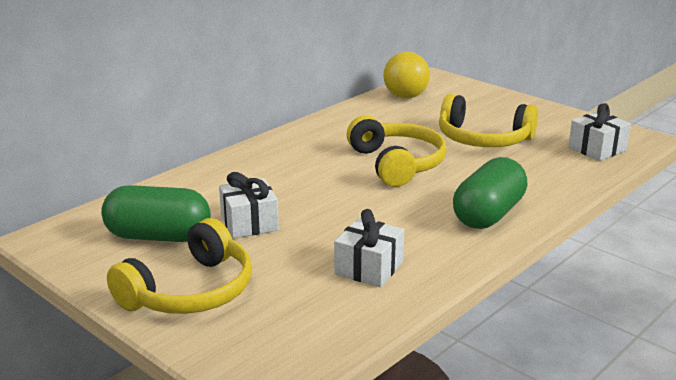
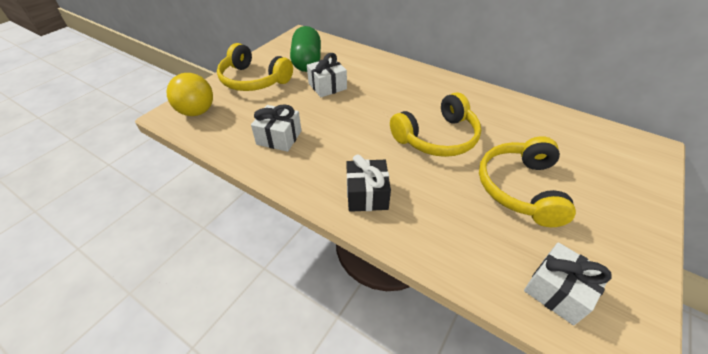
camera: 80 degrees right, 20 degrees up
(405, 97) = (582, 132): yellow ball -> yellow ball (197, 112)
(488, 214) = (367, 195): green capsule -> black gift

